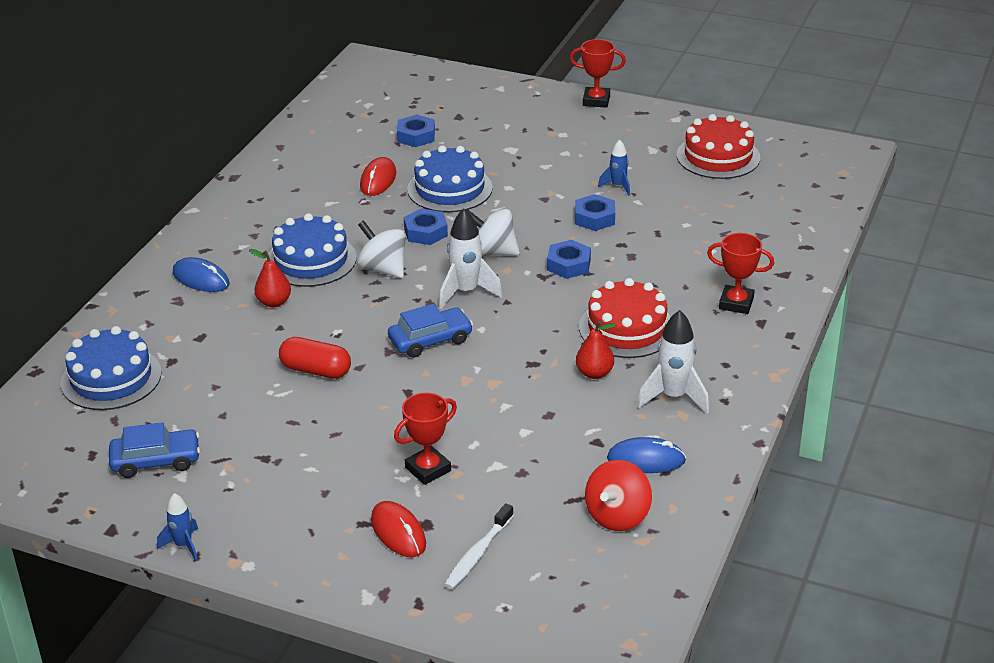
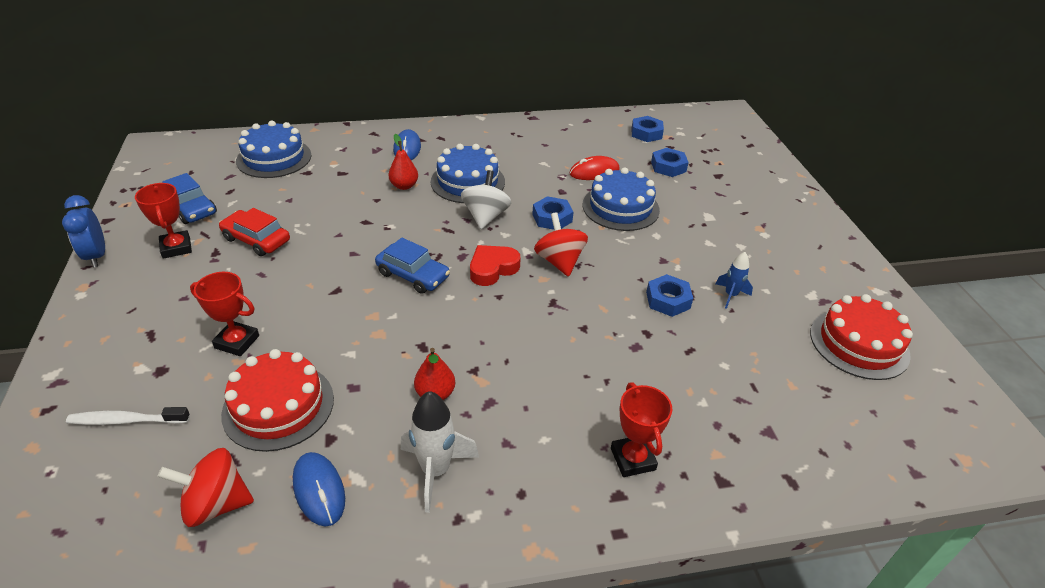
camera: 55 degrees right, 5 degrees up
(183, 545) = (96, 256): blue rocket -> blue clock
(270, 425) = (256, 240): none -> red car
(316, 370) = (335, 235): red capsule -> none
(398, 532) = (143, 358): red mouse -> none
(466, 292) = (492, 269): white rocket -> red heart
(492, 252) = (559, 261): white spinning top -> red spinning top
(568, 265) = (584, 311): blue nut -> blue nut (646, 133)
(596, 100) = (837, 233): red trophy -> red trophy (176, 248)
(626, 328) = (522, 388): red cake -> red cake (278, 406)

